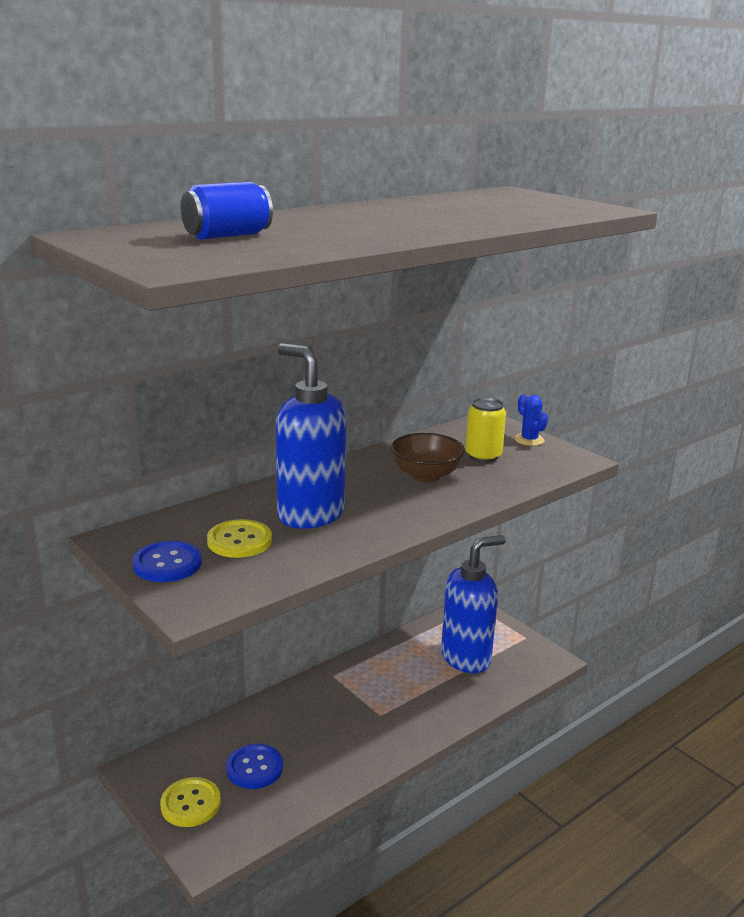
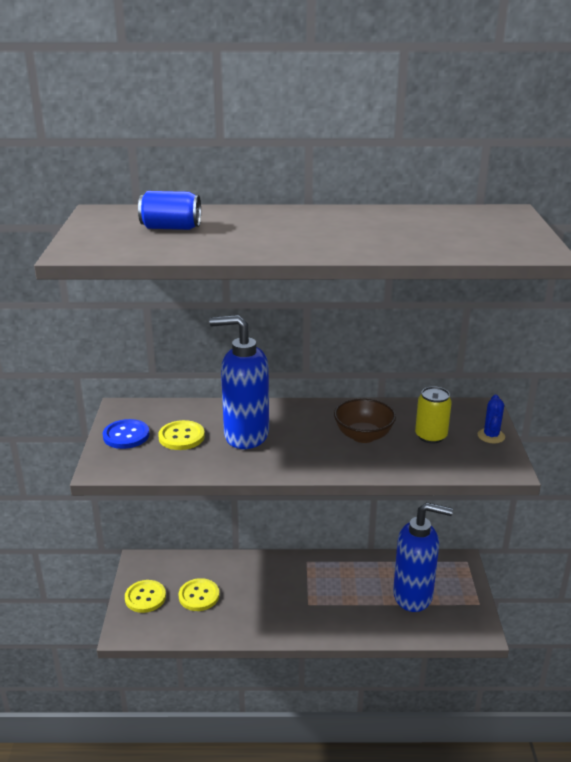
camera: 40 degrees right, 5 degrees up
(254, 768) = (199, 596): blue button -> yellow button
(310, 515) = (245, 435): blue soap dispenser -> blue soap dispenser turned 75 degrees counterclockwise

